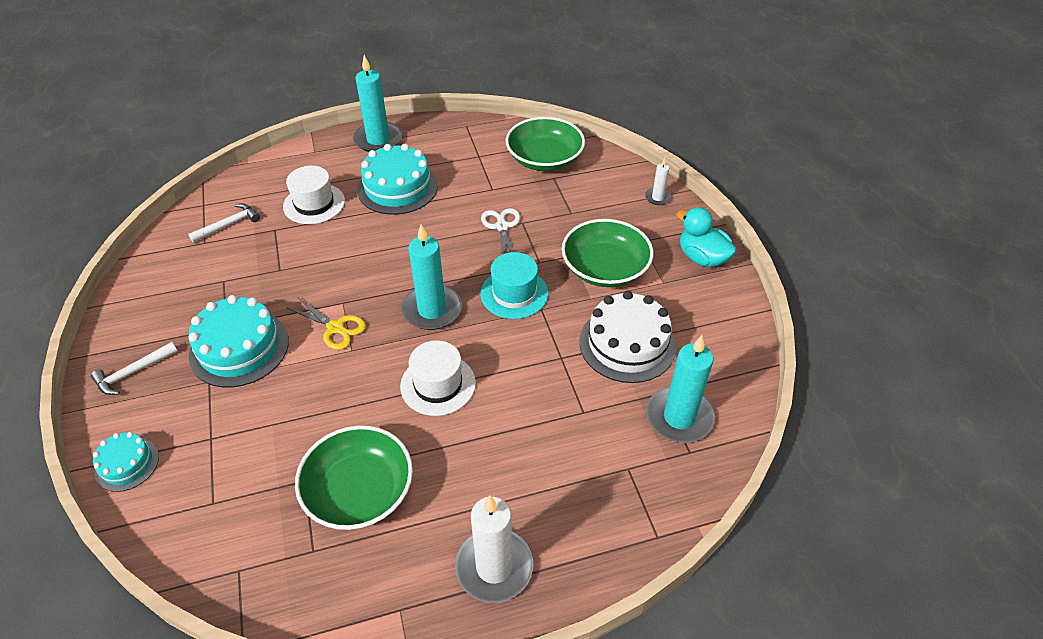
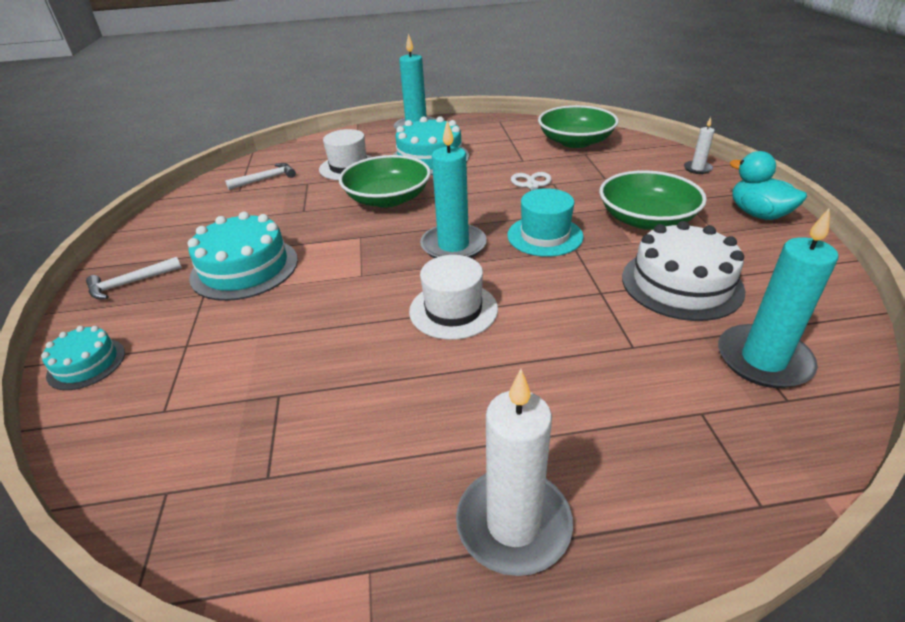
camera: 10 degrees right, 10 degrees down
(335, 328) = (348, 256): yellow scissors -> none
(359, 491) = (342, 412): green bowl -> green bowl (388, 198)

